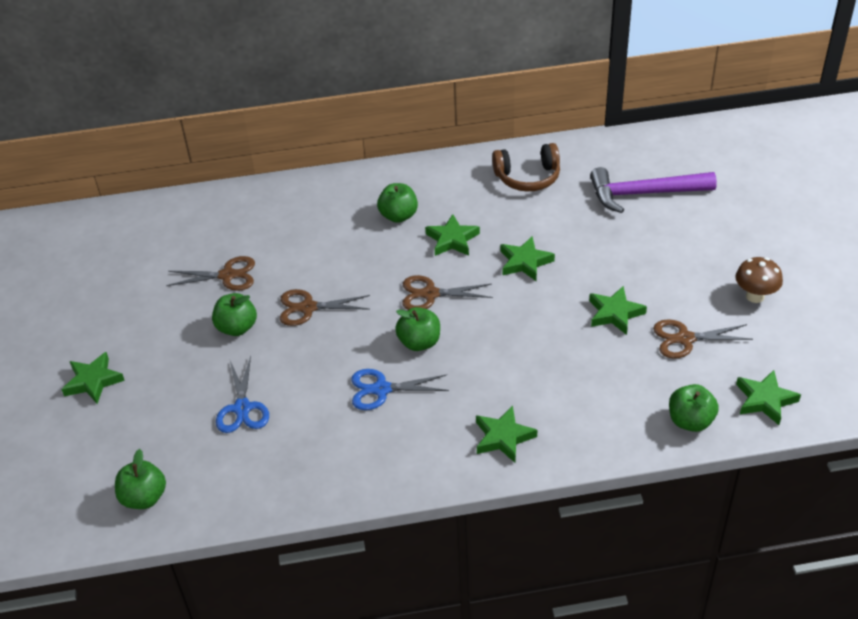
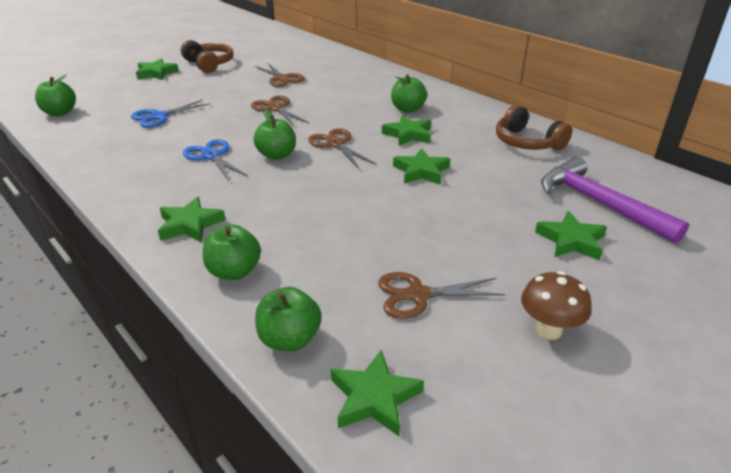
camera: 55 degrees right, 10 degrees down
(112, 324) = (209, 64): none -> brown headphones
(237, 328) = (235, 94): green apple -> green apple (234, 272)
(615, 313) = (408, 237): green star -> green star (571, 241)
(685, 339) = (418, 295): brown scissors -> brown scissors turned 60 degrees counterclockwise

